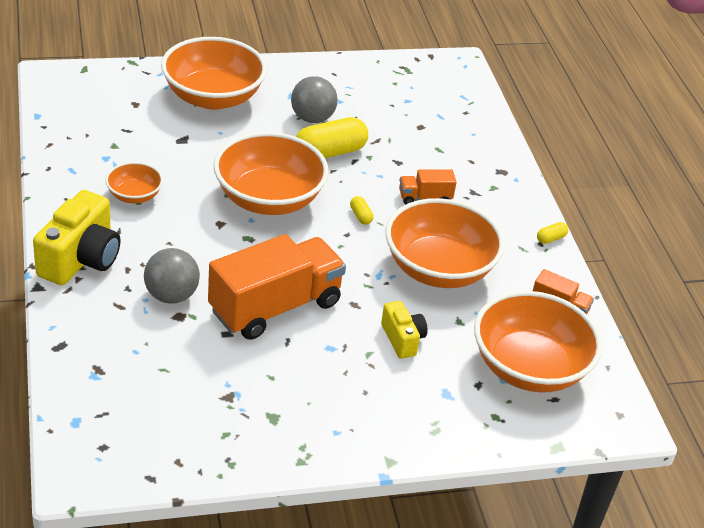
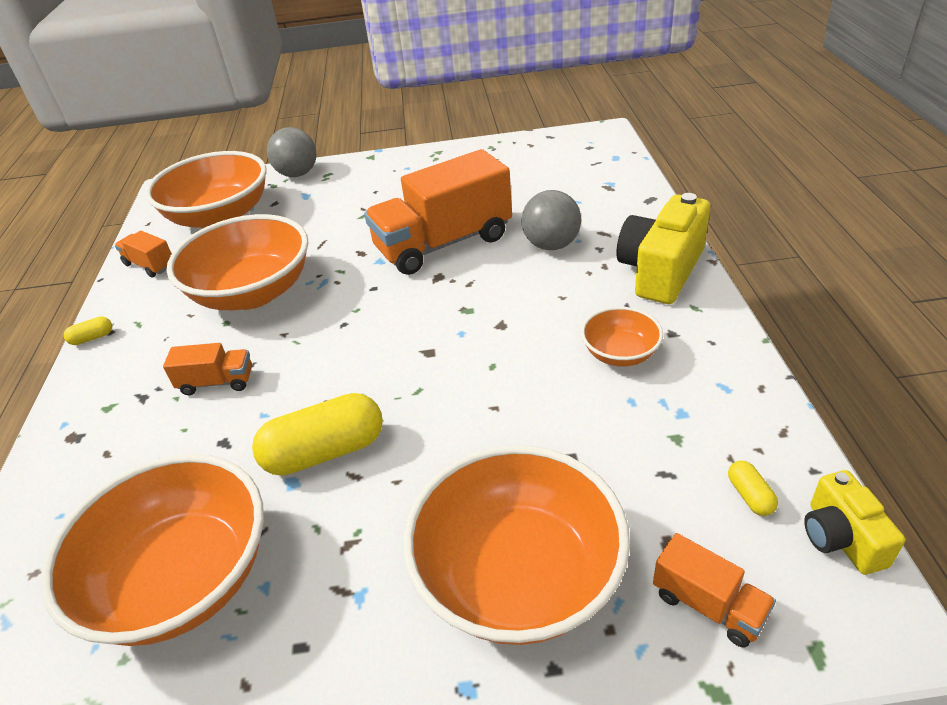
camera: 165 degrees left, 0 degrees up
(125, 84) = (708, 605): none -> orange truck
(269, 199) = (434, 363): orange bowl -> orange bowl (183, 579)
(312, 118) = (333, 530): grey ball -> grey ball (297, 174)
(361, 216) = (317, 348): yellow capsule -> yellow capsule (749, 496)
(402, 339) = (325, 228): yellow camera -> yellow camera (841, 538)

